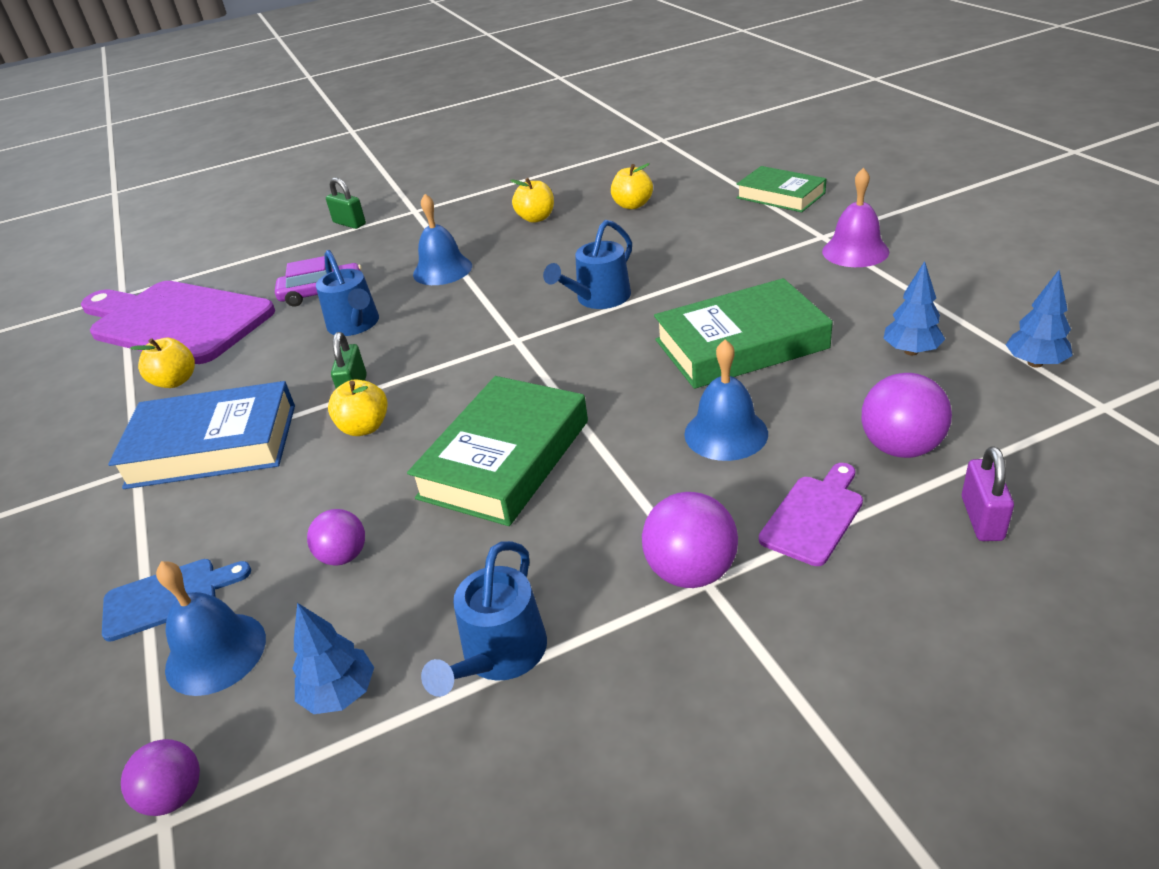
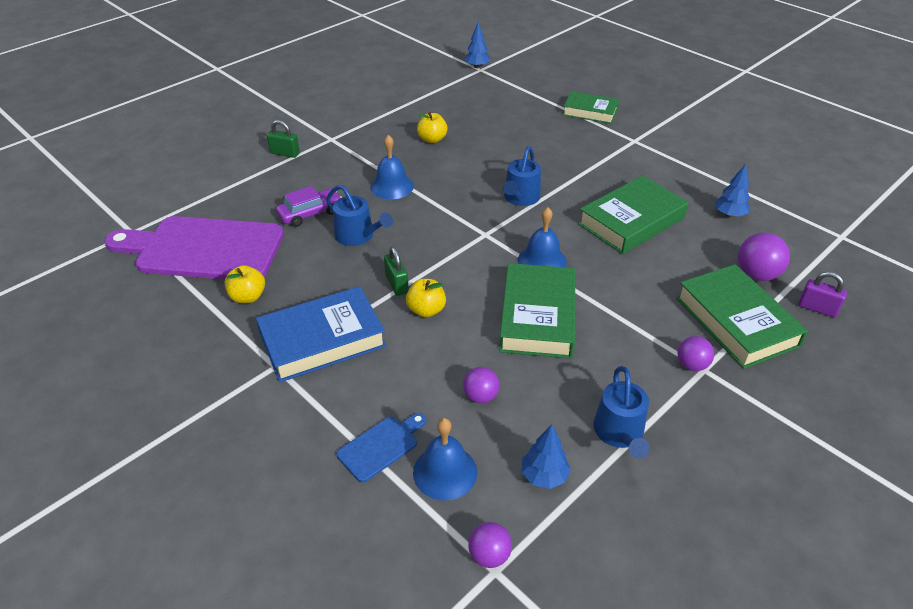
camera: 25 degrees left, 5 degrees up
(632, 205) = (495, 124): yellow apple -> none
(691, 571) = (691, 365): purple ball -> purple ball, size x0.64
(726, 433) = (659, 280): blue bell -> blue bell (542, 260)
(814, 516) = (736, 322): purple cutting board -> green book
(855, 251) = (660, 150): purple bell -> none
(982, 518) = (817, 308): purple padlock -> purple padlock turned 45 degrees counterclockwise
(1035, 363) = (796, 214): blue tree -> blue tree (477, 66)

